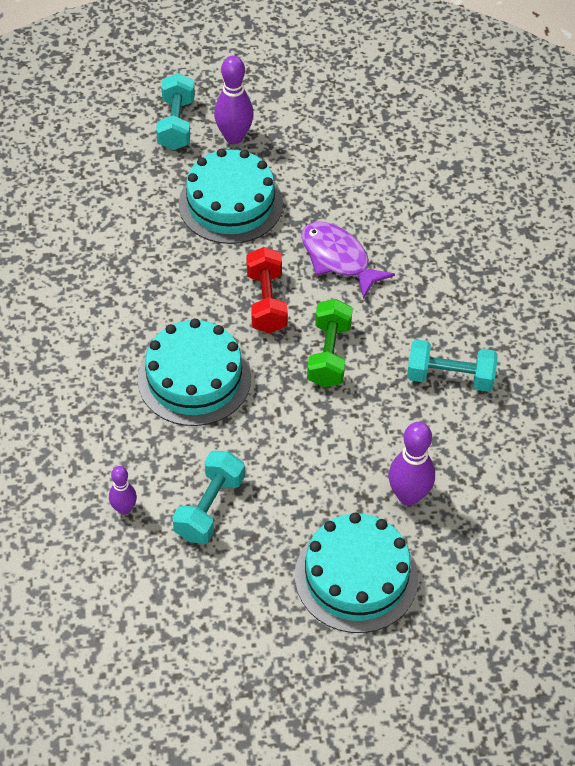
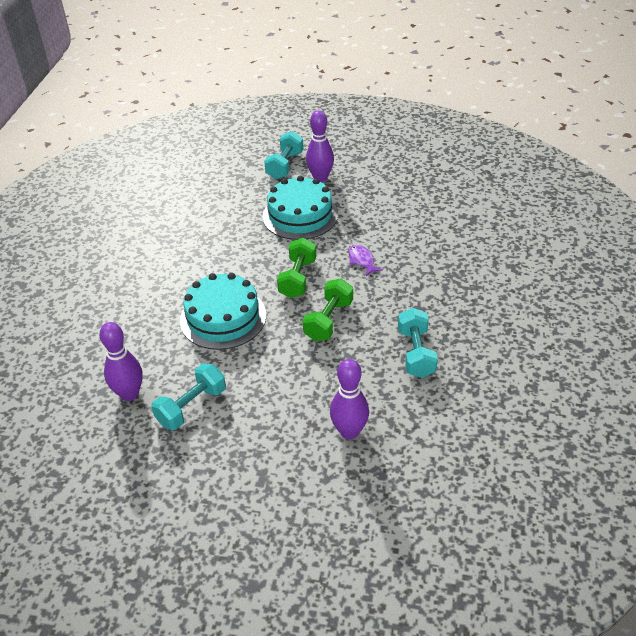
camera: 20 degrees right, 10 degrees down
(124, 509) = (129, 394): purple bowling pin -> purple bowling pin, size x1.68
(266, 302) = (298, 278): red dumbbell -> green dumbbell
(338, 259) = (362, 261): purple fish -> purple fish, size x0.58
(356, 577) = (281, 484): turquoise cake -> none
(450, 377) = (416, 353): turquoise dumbbell -> turquoise dumbbell turned 60 degrees clockwise

